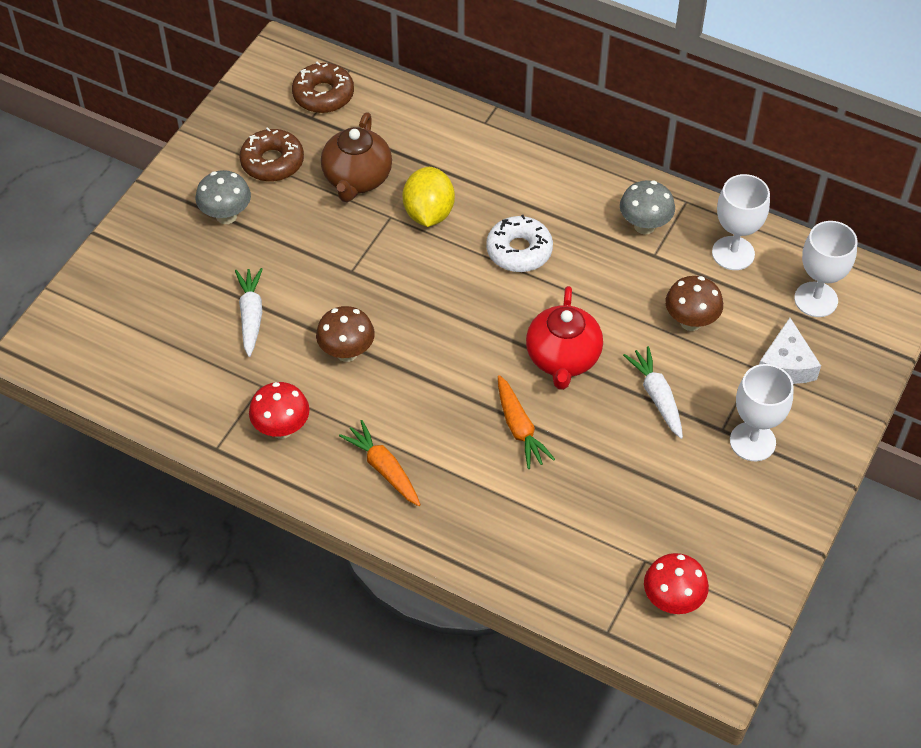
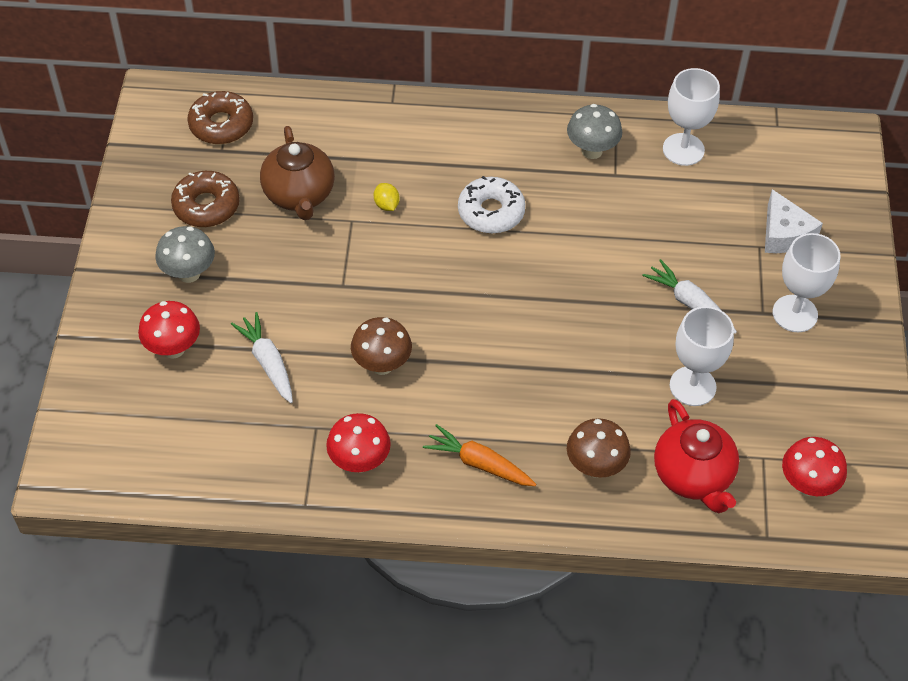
camera: 25 degrees left, 0 degrees up
(179, 276) = (173, 348): none -> red mushroom
(428, 213) = (386, 205): yellow lemon -> yellow lemon, size x0.48
(519, 428) = (583, 377): orange carrot -> none
(563, 358) = (587, 298): red teapot -> red teapot (693, 476)
(690, 322) = (681, 224): brown mushroom -> brown mushroom (595, 467)
(816, 299) = (777, 167): white goblet -> white goblet (692, 386)

